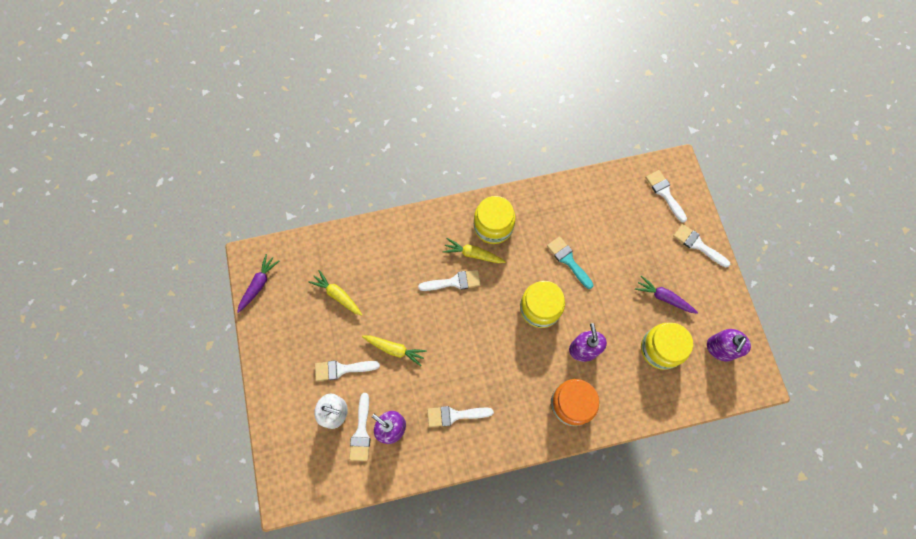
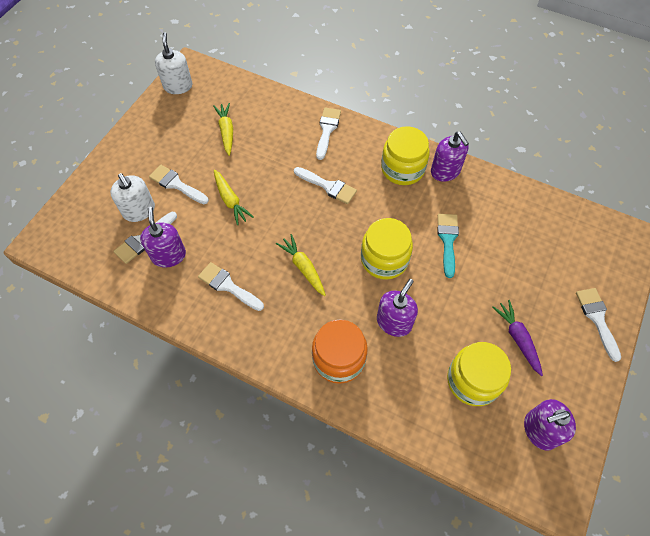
camera: 40 degrees right, 10 degrees down
(259, 284) = (178, 86): purple carrot -> white soap dispenser
(473, 254) = (364, 177): yellow carrot -> yellow carrot (303, 267)
(523, 206) = (445, 171): none -> purple soap dispenser
(664, 193) = (599, 251): white brush -> white brush (327, 130)

